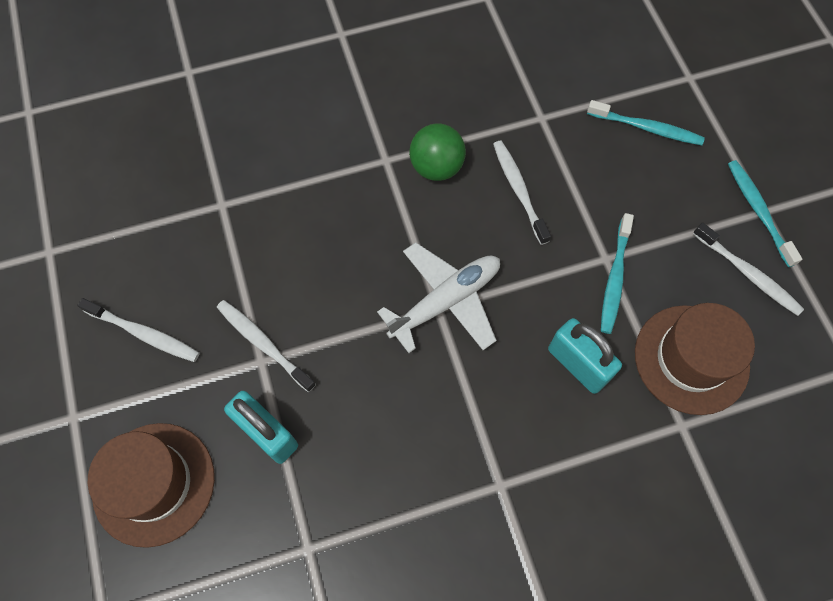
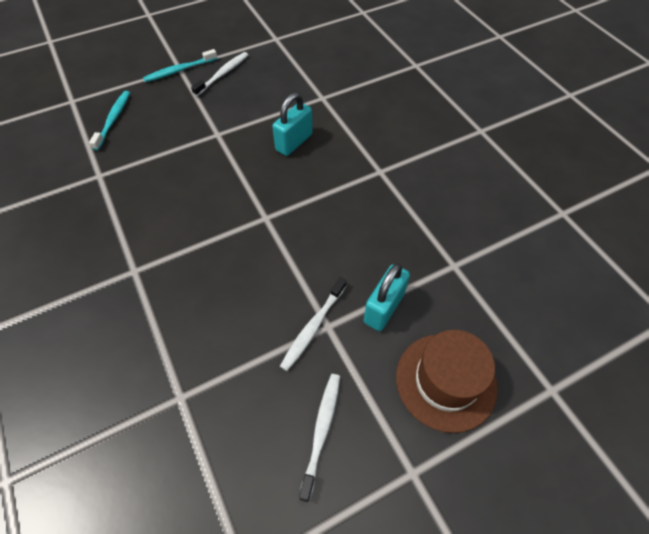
camera: 100 degrees left, 10 degrees down
(436, 167) = (142, 234): green ball -> none
(446, 301) = (259, 213): white plane -> none
(519, 190) = (164, 182): white toothbrush -> none
(614, 278) = (231, 129): turquoise toothbrush -> none
(691, 359) = (281, 95): brown hat -> none

